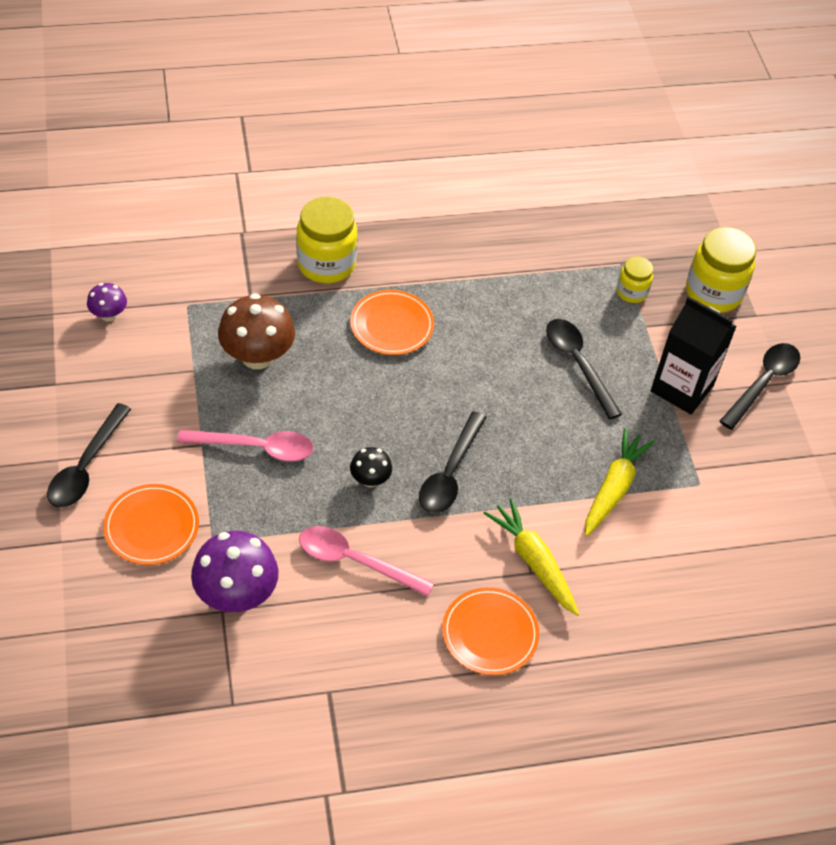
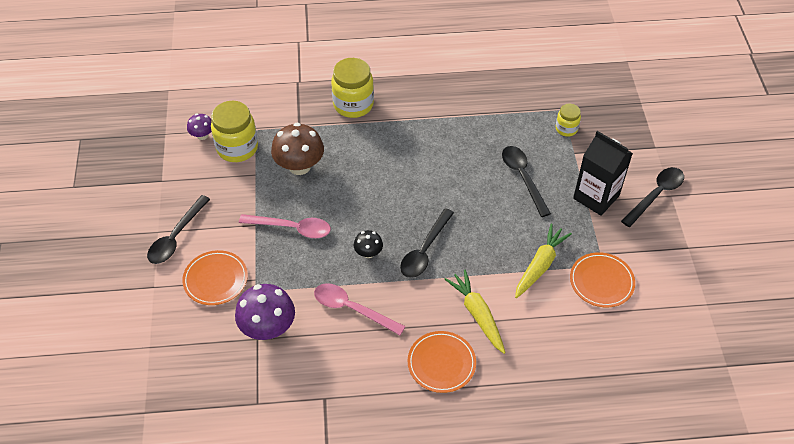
camera: 10 degrees right, 0 degrees up
(391, 325) = (394, 147): orange plate -> orange plate (601, 281)
(713, 293) = (625, 131): yellow jar -> yellow jar (237, 148)

